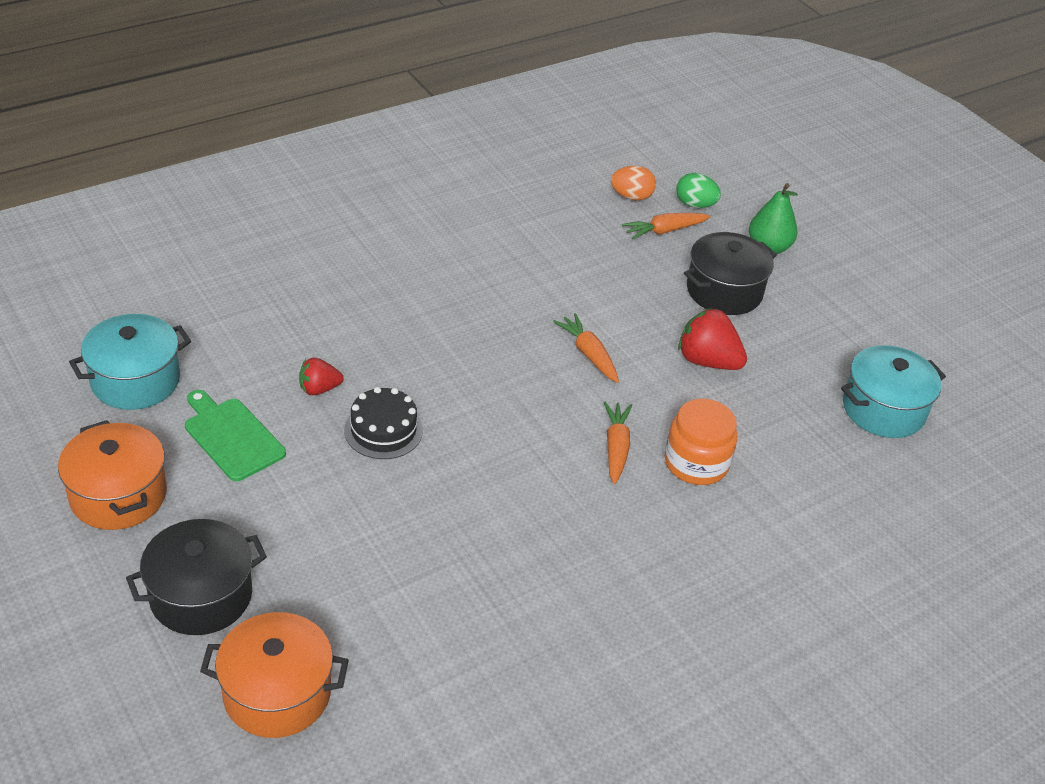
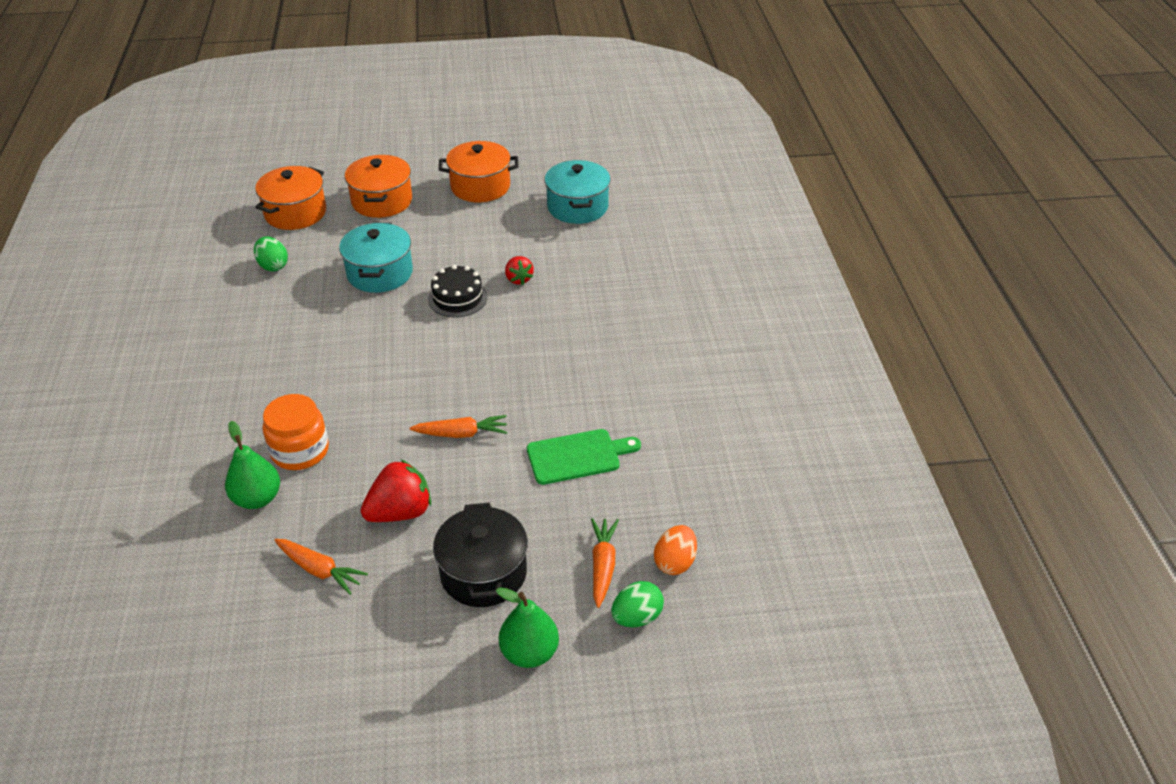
camera: 120 degrees right, 0 degrees up
(201, 595) = (382, 201): black pot -> orange pot
(232, 437) = (498, 234): green cutting board -> green cutting board (577, 456)
(319, 389) = (518, 279): red strawberry -> red strawberry turned 150 degrees clockwise
(418, 651) = (273, 266): none -> green egg
(616, 447) = (352, 410): orange carrot -> orange carrot (320, 570)
(773, 466) = (257, 498): none -> green pear
(883, 409) = (249, 621): turquoise pot -> turquoise pot (380, 273)

